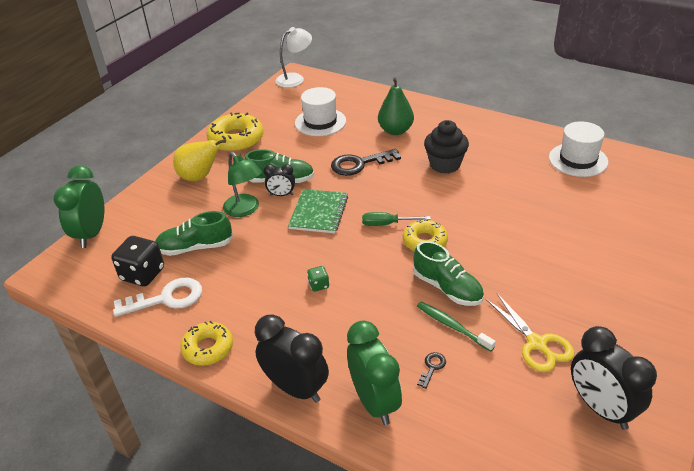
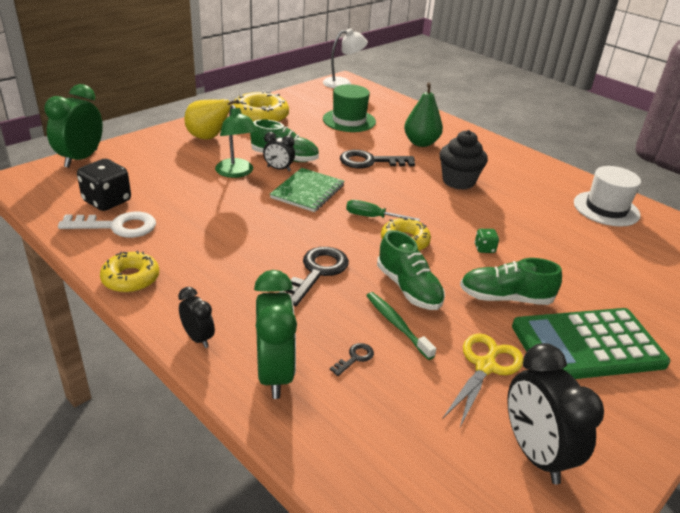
camera: 10 degrees right, 5 degrees down
(195, 247) = (170, 192): green shoe -> green shoe (505, 298)
(296, 388) = (198, 338): black clock -> black clock, size x0.54
(319, 285) = (273, 252): green dice -> green dice (484, 249)
(320, 122) = (349, 120): white hat -> green hat
(365, 294) = (317, 272): none -> black key
(537, 344) = (485, 366): yellow scissors -> yellow scissors turned 135 degrees counterclockwise
(607, 300) = (587, 345): none -> green calculator

